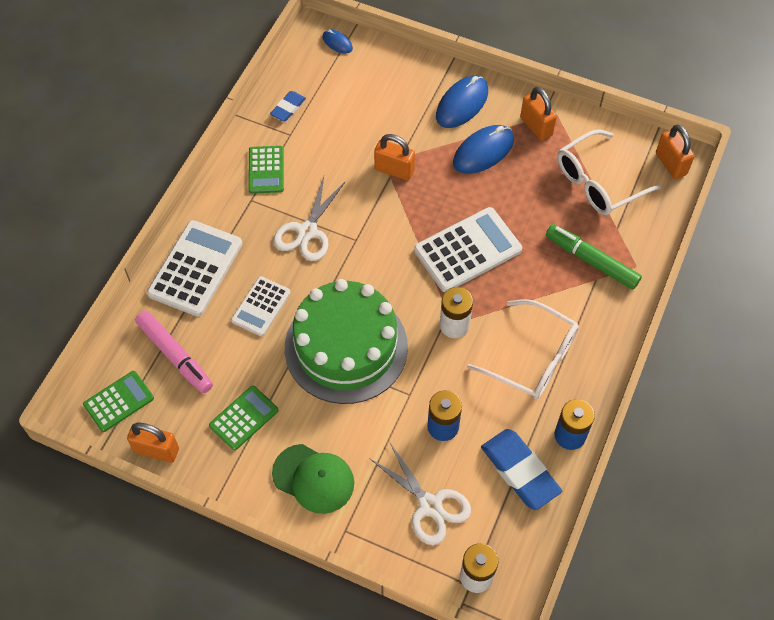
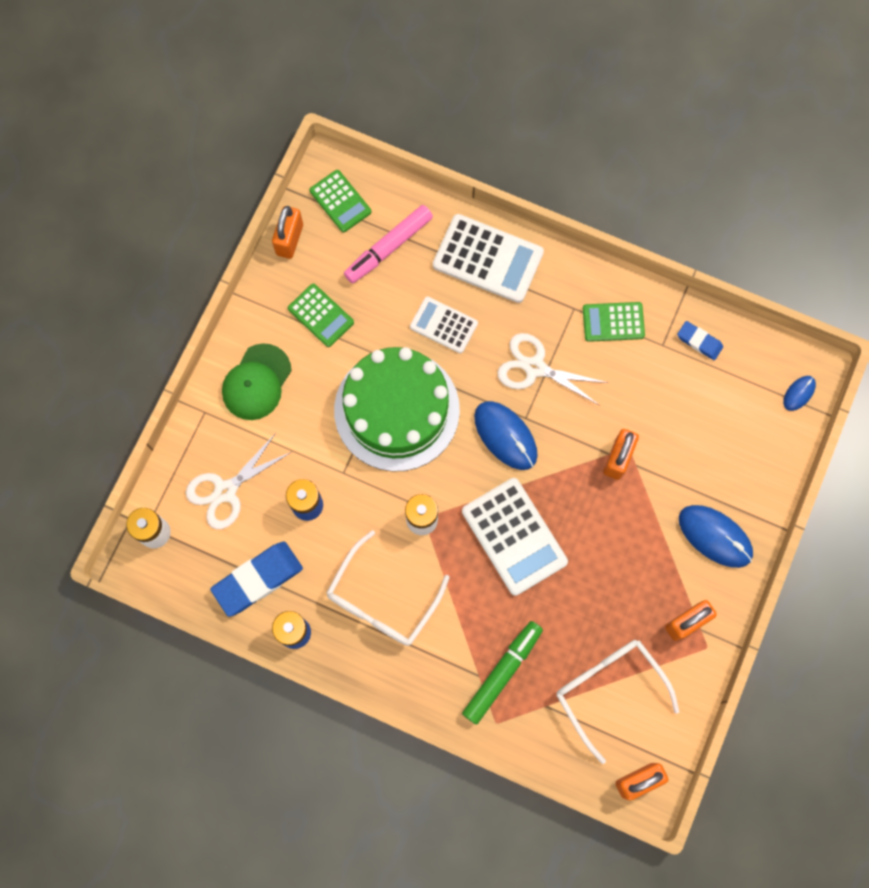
camera: 90 degrees right, 15 degrees up
(483, 152) = (647, 559): blue mouse -> blue mouse (505, 436)

